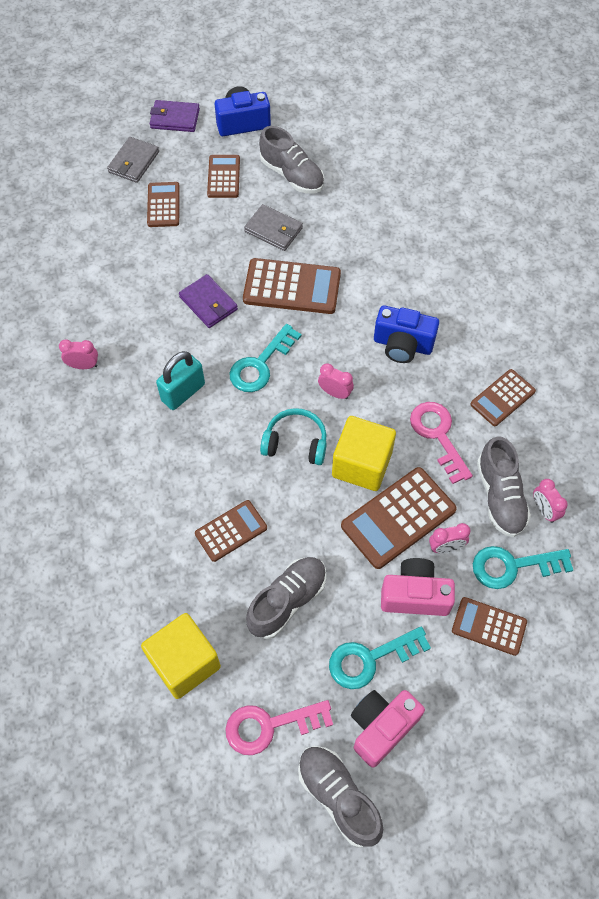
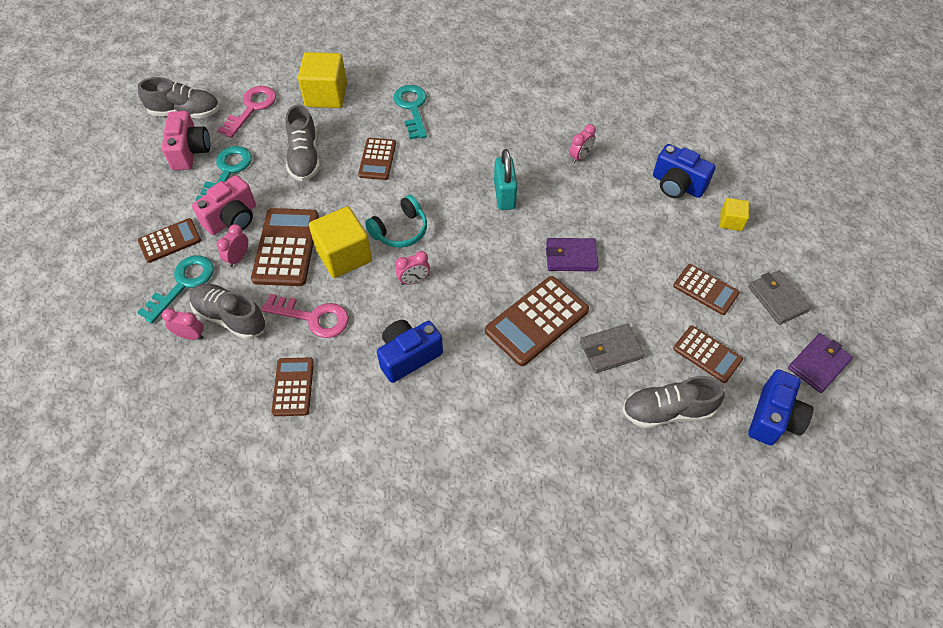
camera: 130 degrees right, 5 degrees down
(60, 277) = (677, 185): none -> blue camera
(74, 223) = (731, 221): none -> yellow cube
(260, 364) = (484, 253): turquoise key -> turquoise key (412, 108)

